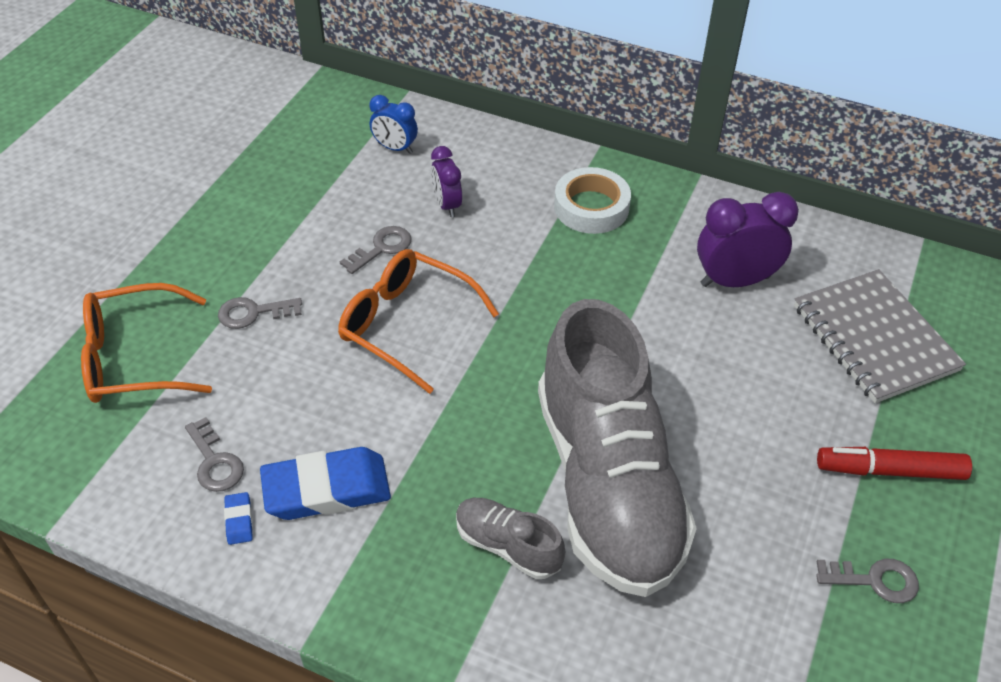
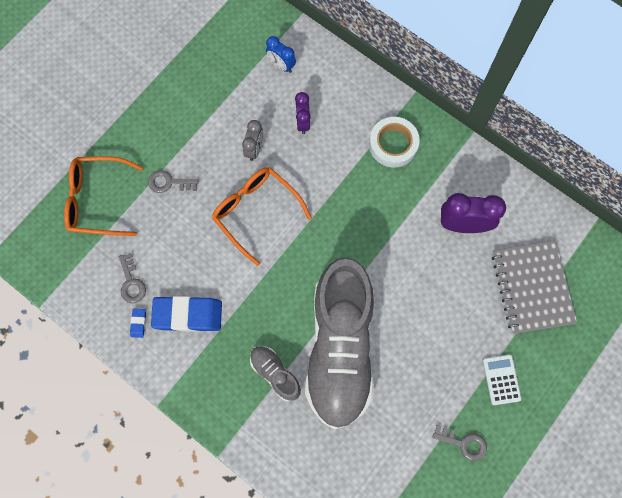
camera: 15 degrees right, 25 degrees up
(382, 248) = (254, 149): grey key -> grey clock
(889, 470) = (501, 379): red marker -> white calculator

